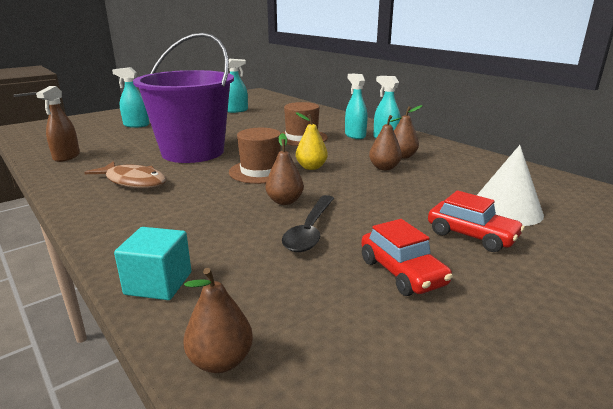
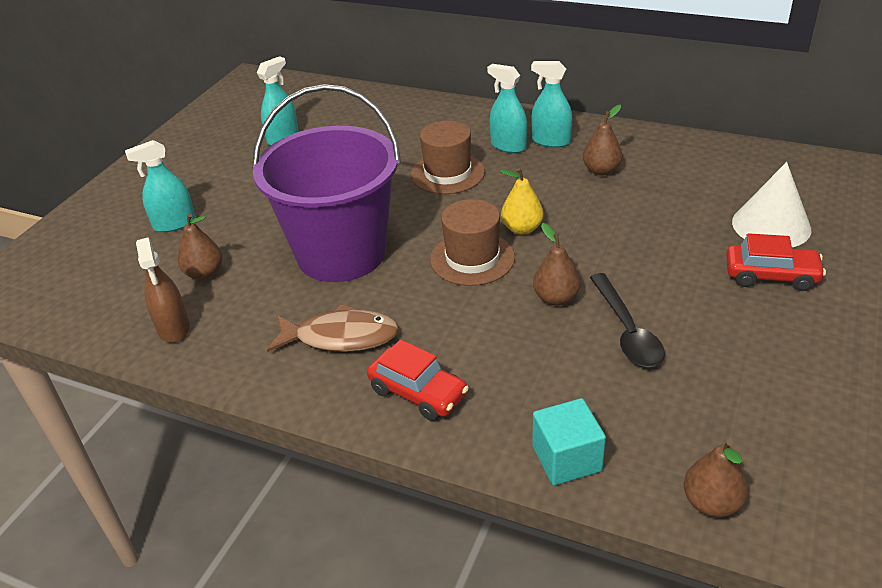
camera: 25 degrees left, 15 degrees up
(384, 168) = (602, 200): brown pear -> brown pear (204, 273)
(402, 272) = (755, 348): red car -> red car (418, 393)

